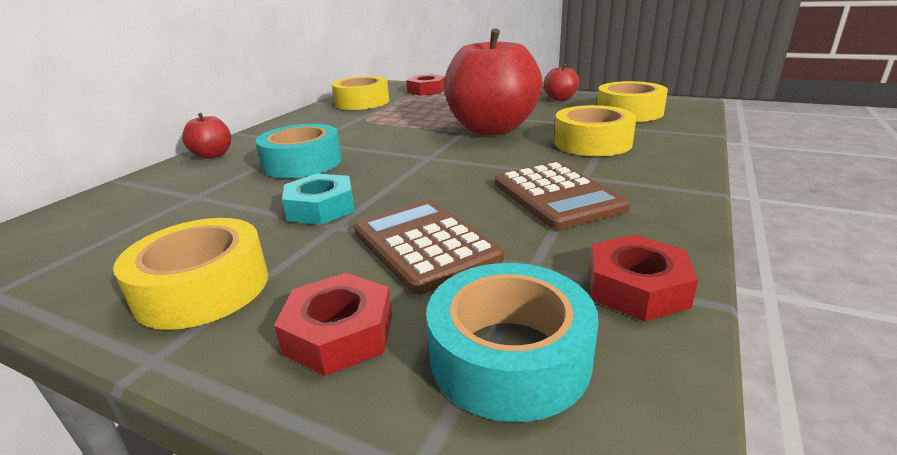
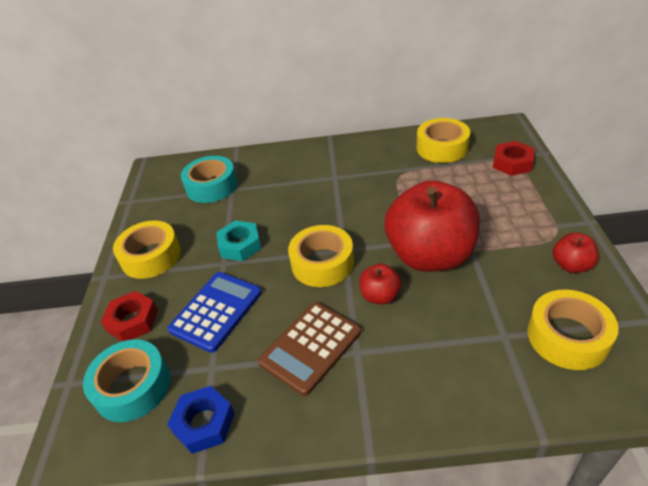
camera: 65 degrees right, 15 degrees up
(213, 155) = (287, 155): red apple -> red apple (380, 296)
(302, 163) = (297, 198): turquoise tape -> turquoise tape (212, 186)
(425, 245) = (216, 311): brown calculator -> blue calculator
(592, 143) = (441, 334): yellow tape -> yellow tape (322, 263)
(637, 288) = (204, 423): red nut -> blue nut

